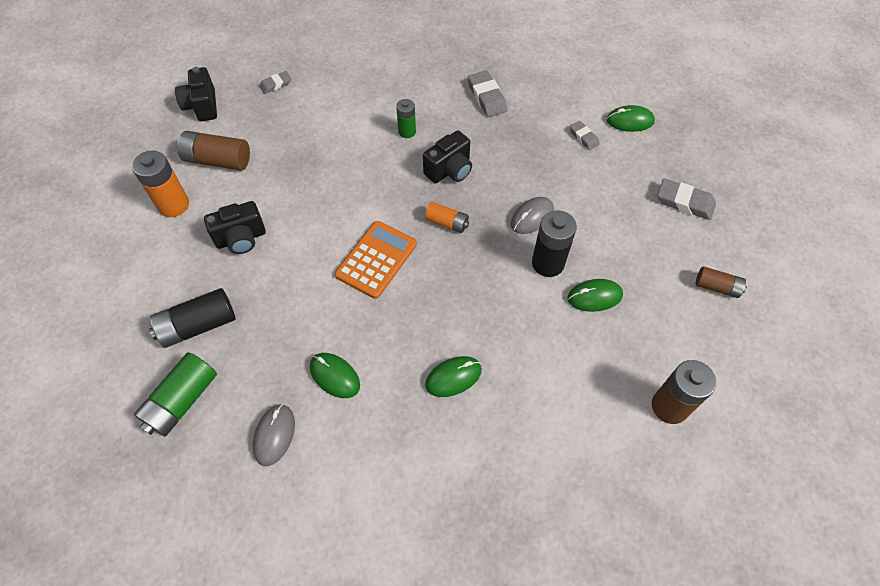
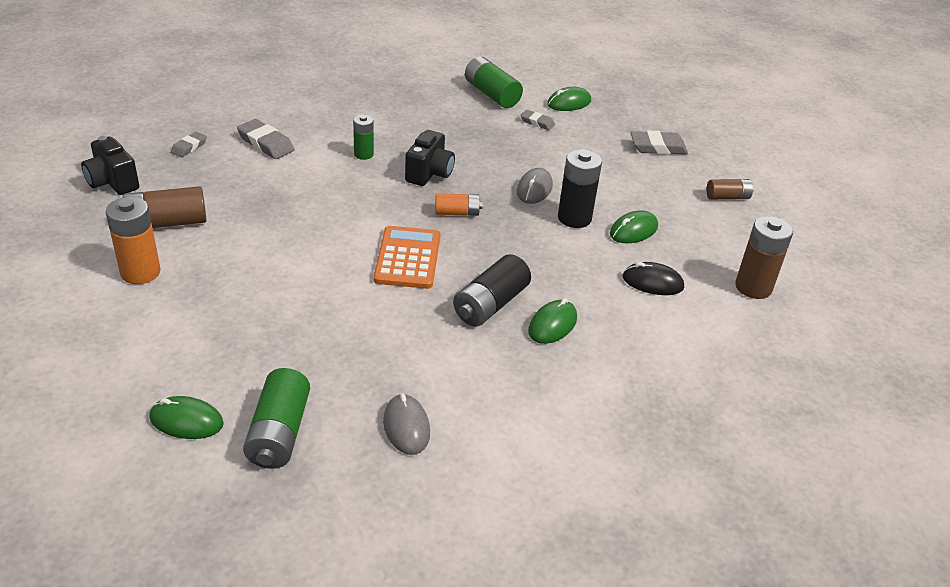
camera: 30 degrees left, 20 degrees down
(198, 326) = (249, 365): black battery -> black battery (490, 304)
(241, 239) = (245, 280): black camera -> none
(334, 376) = (434, 360): green mouse -> green mouse (186, 421)
(486, 97) = (424, 112): grey eraser -> grey eraser (265, 143)
(561, 91) = (491, 94): none -> green battery
(574, 364) = (652, 282): none -> black mouse

